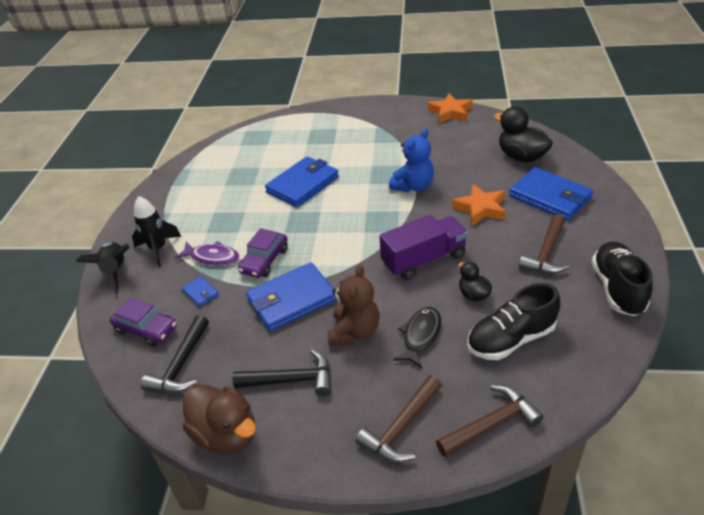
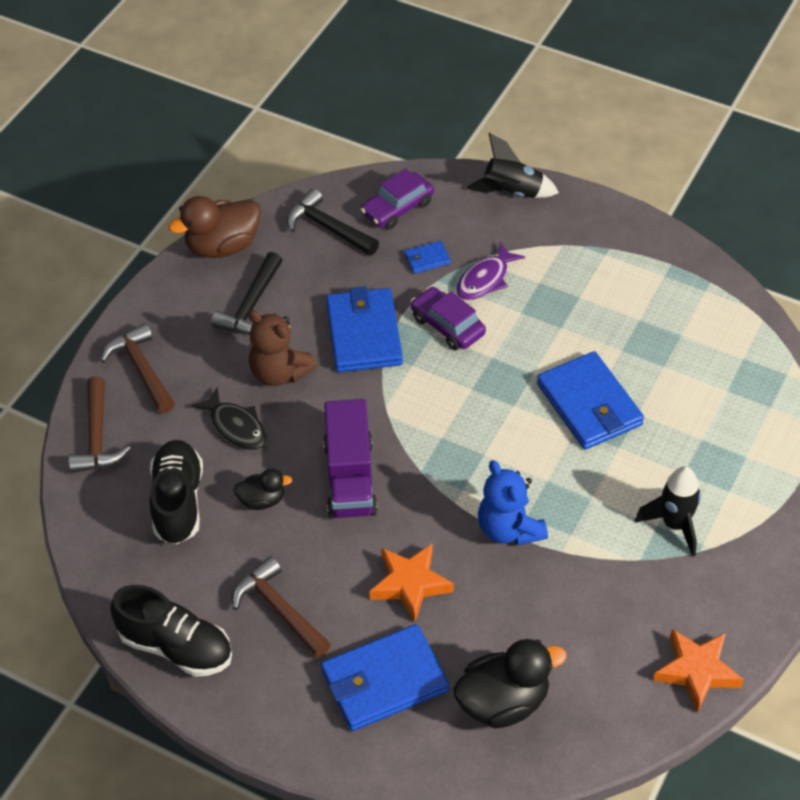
camera: 110 degrees right, 10 degrees up
(158, 249) = (532, 234): black rocket -> black rocket (674, 525)

